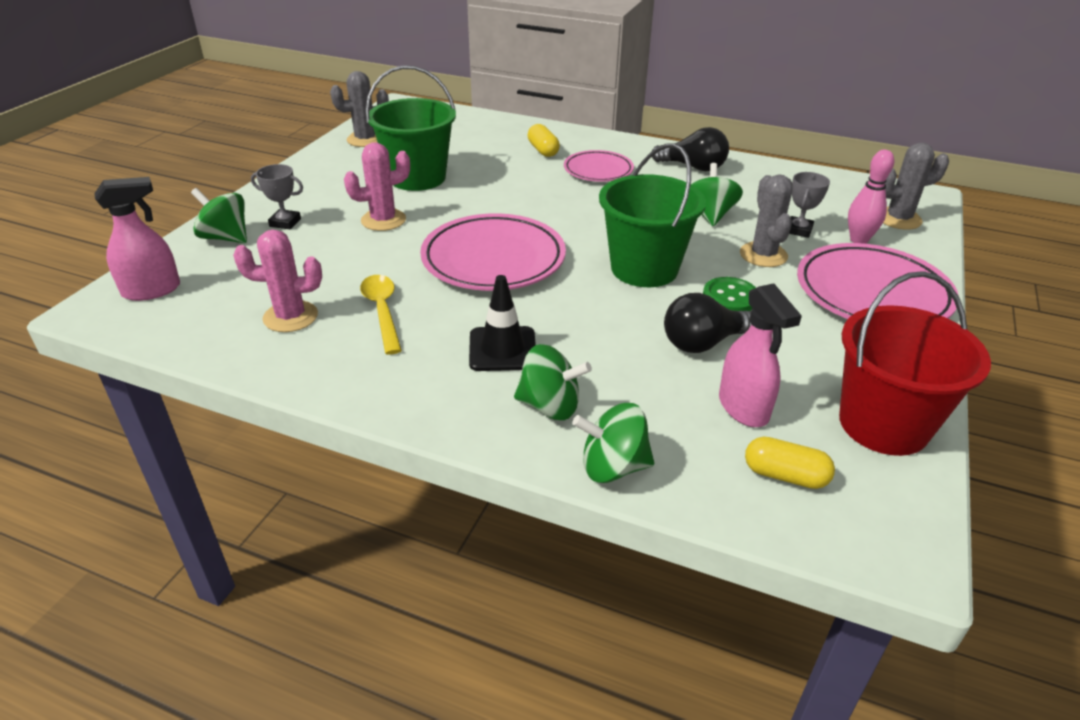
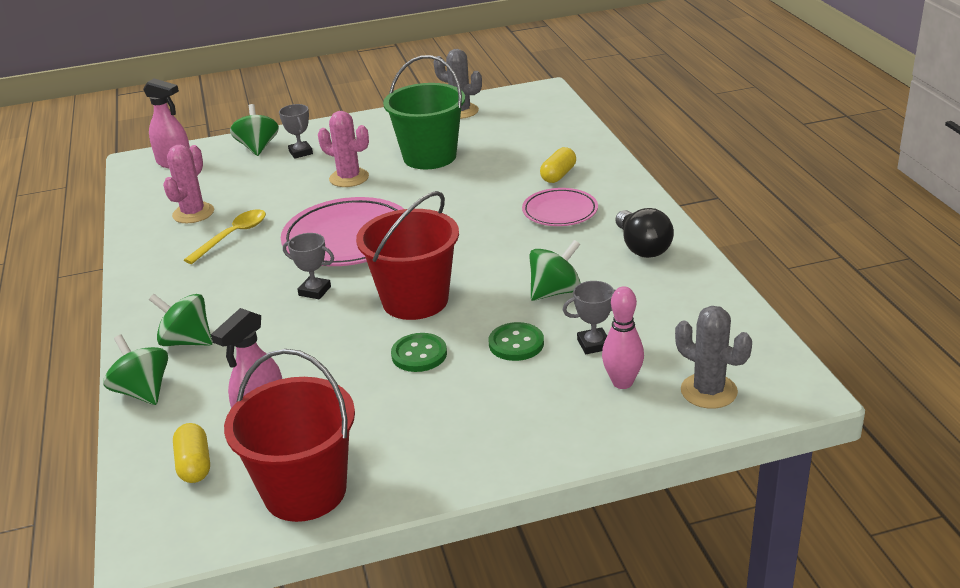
camera: 55 degrees right, 5 degrees down
(290, 317) = (193, 213): pink cactus -> pink cactus turned 60 degrees clockwise
(502, 349) = (235, 295): black traffic cone -> none
(549, 406) = (187, 341): green spinning top -> green spinning top turned 135 degrees clockwise
(559, 306) = (314, 291): none -> grey trophy
(644, 269) = (415, 300): green bucket -> red bucket
(703, 343) = (333, 368): black light bulb -> none
(763, 255) = (516, 343): grey cactus -> green button
(872, 293) = (521, 422): pink plate -> none

